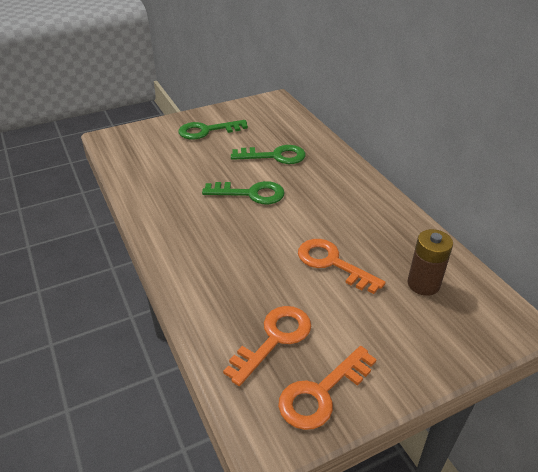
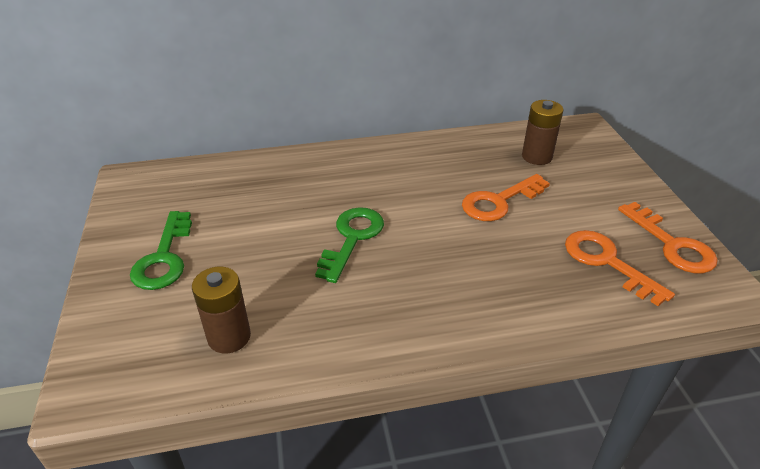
camera: 75 degrees left, 0 degrees up
(150, 167) = (229, 337): none -> brown battery
(275, 156) = (278, 204): green key -> none

